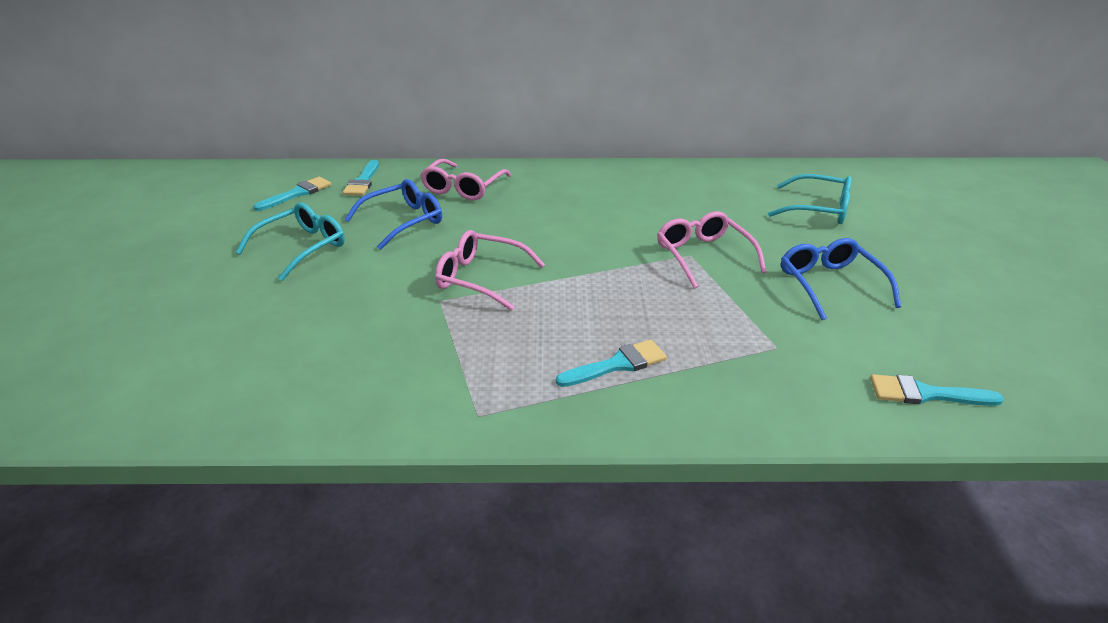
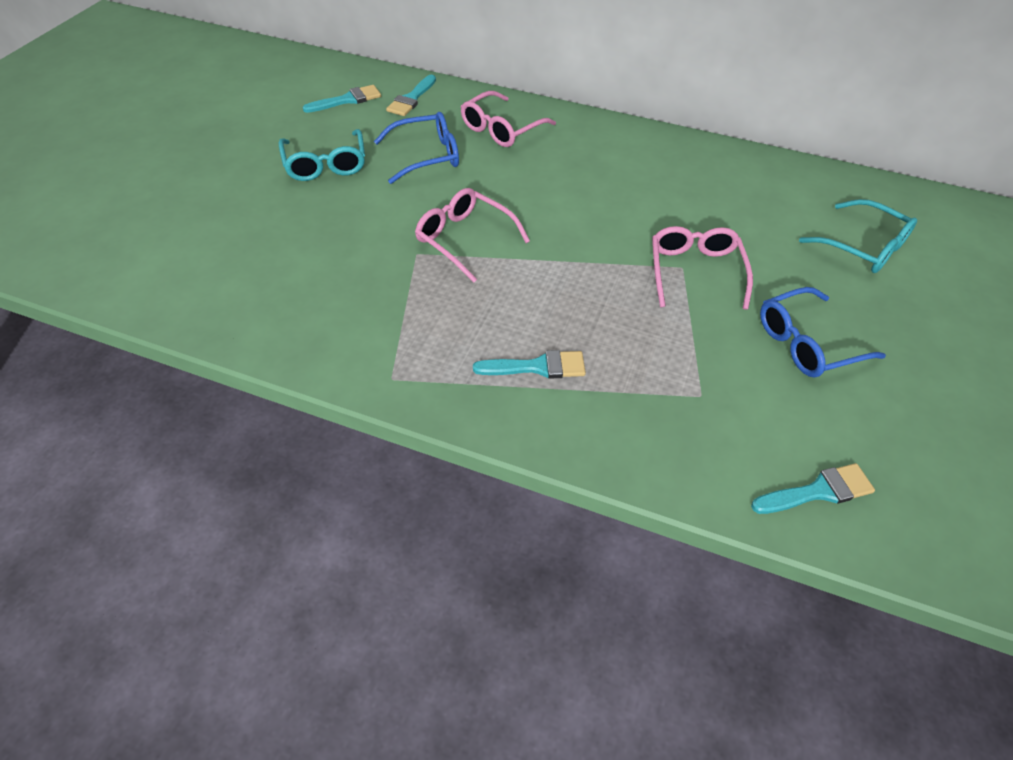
camera: 20 degrees right, 15 degrees up
(302, 248) = (325, 164): turquoise glasses -> turquoise glasses turned 105 degrees clockwise
(830, 285) = (807, 343): blue glasses -> blue glasses turned 120 degrees counterclockwise
(925, 394) = (818, 491): turquoise brush -> turquoise brush turned 135 degrees clockwise

